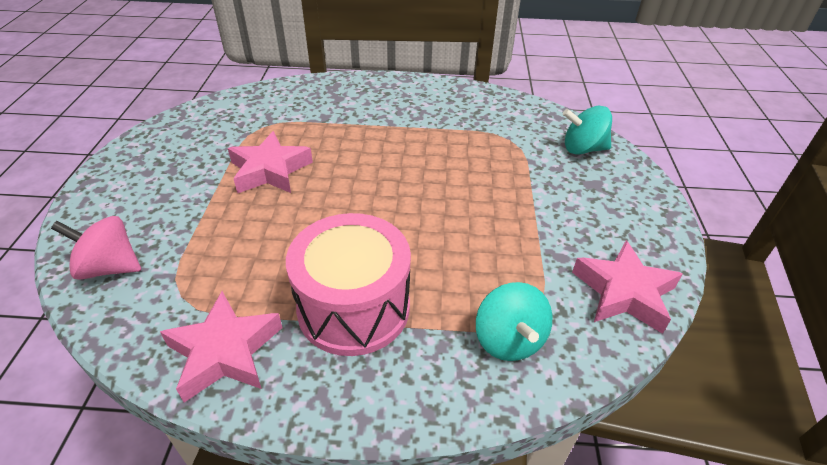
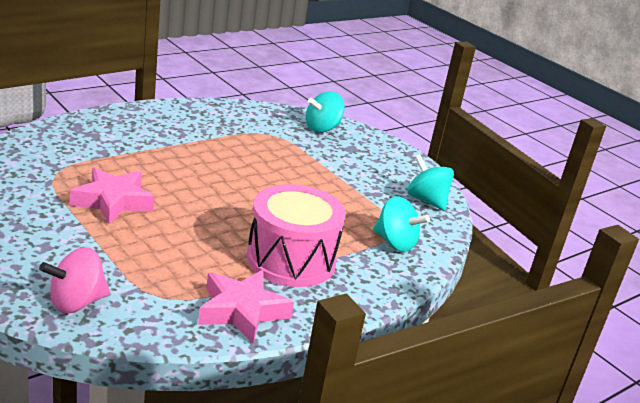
camera: 45 degrees left, 15 degrees down
(624, 292) = (426, 200): pink star -> turquoise spinning top

